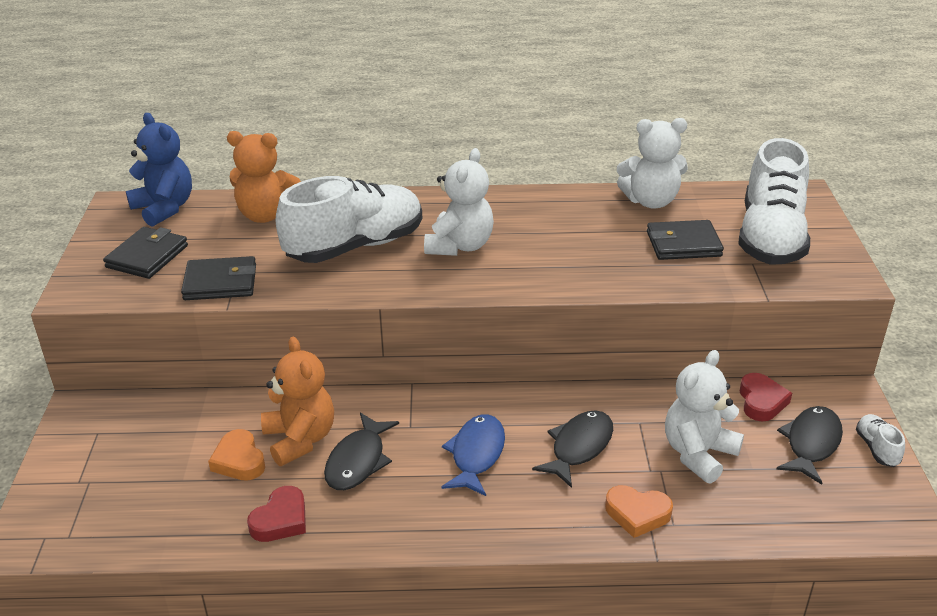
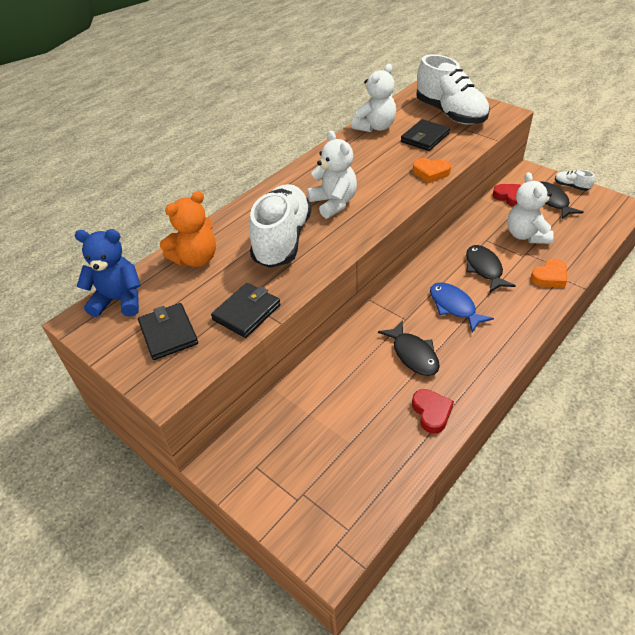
camera: 45 degrees left, 10 degrees up
(239, 460) = (360, 406): orange heart -> orange heart (431, 173)
(300, 439) = (369, 369): orange teddy bear -> none

